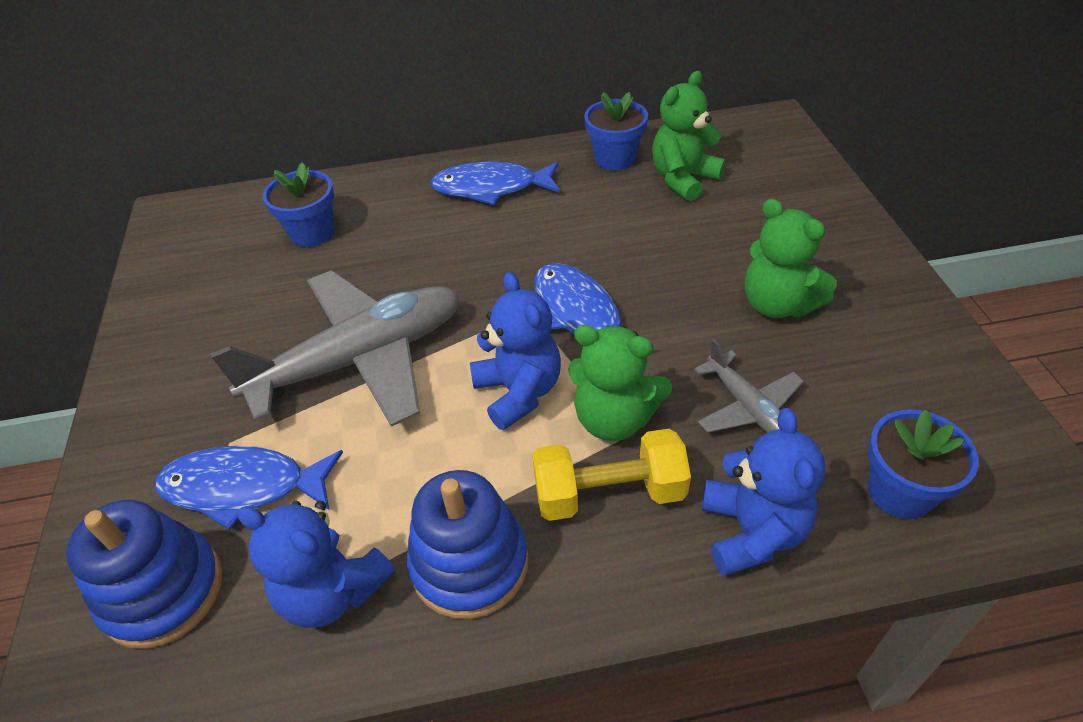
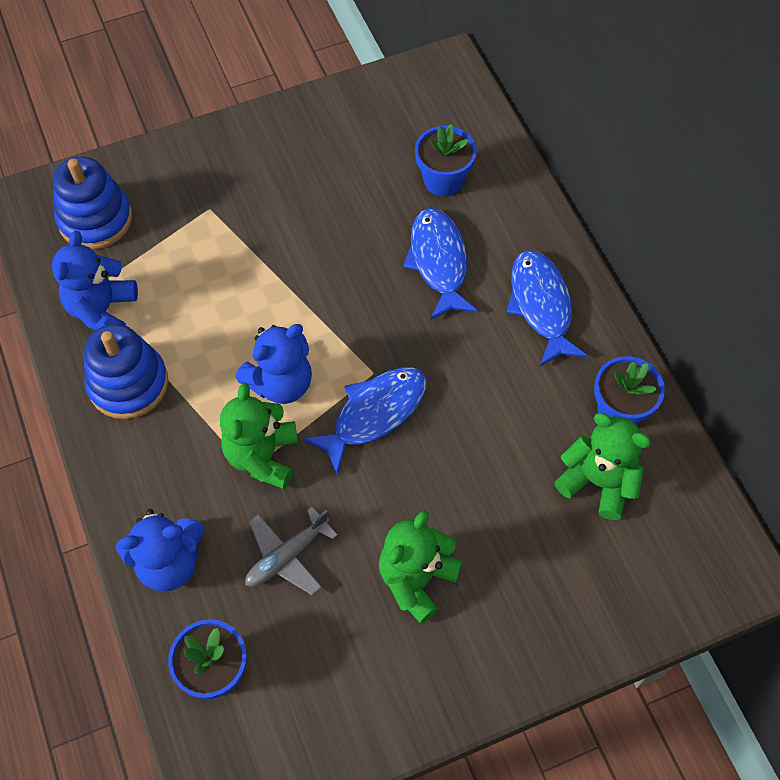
camera: 75 degrees right, 15 degrees up
(243, 487) = (174, 232): blue fish -> blue fish (438, 262)
(360, 359) = (299, 264): grey plane -> none
(609, 493) = (192, 462): yellow dumbbell -> none

